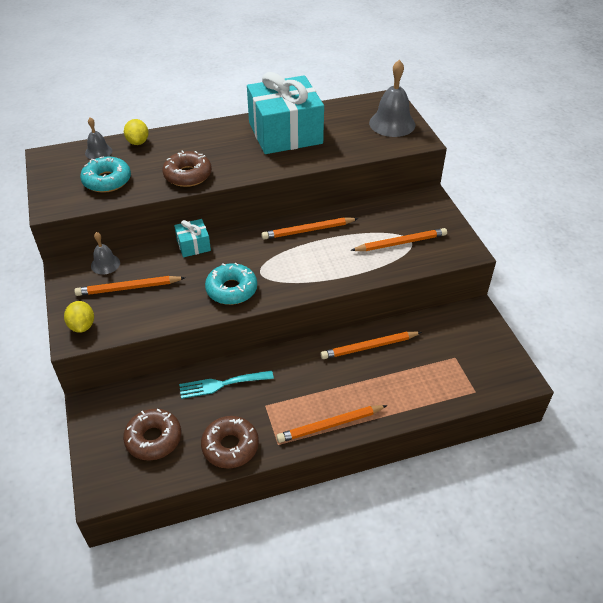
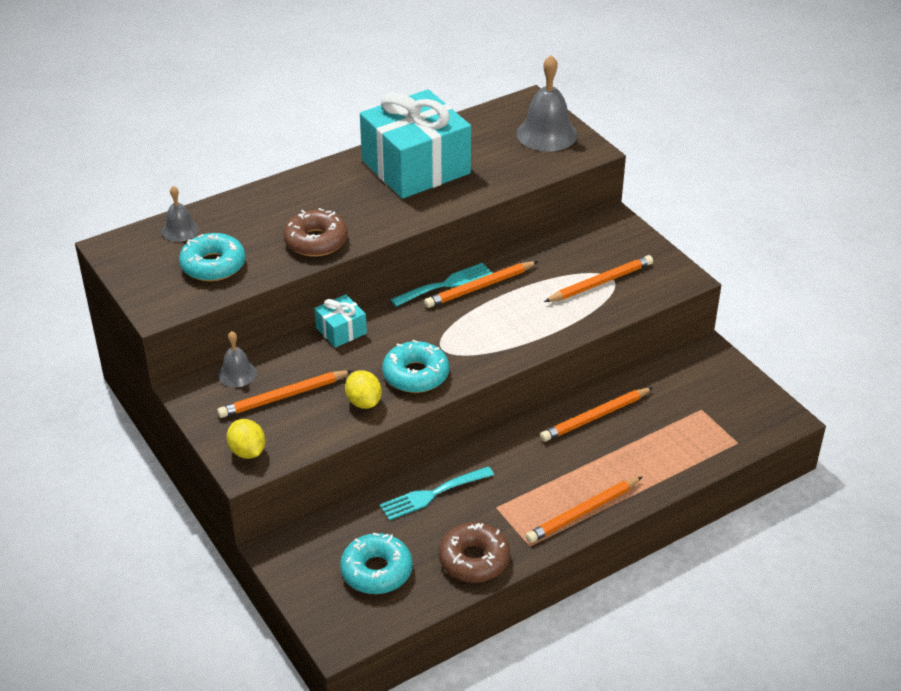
camera: 15 degrees left, 5 degrees down
(138, 142) = (226, 209): yellow lemon -> yellow lemon (364, 402)
(153, 439) = (376, 571): brown donut -> turquoise donut
(284, 224) = (446, 284): none -> turquoise fork

